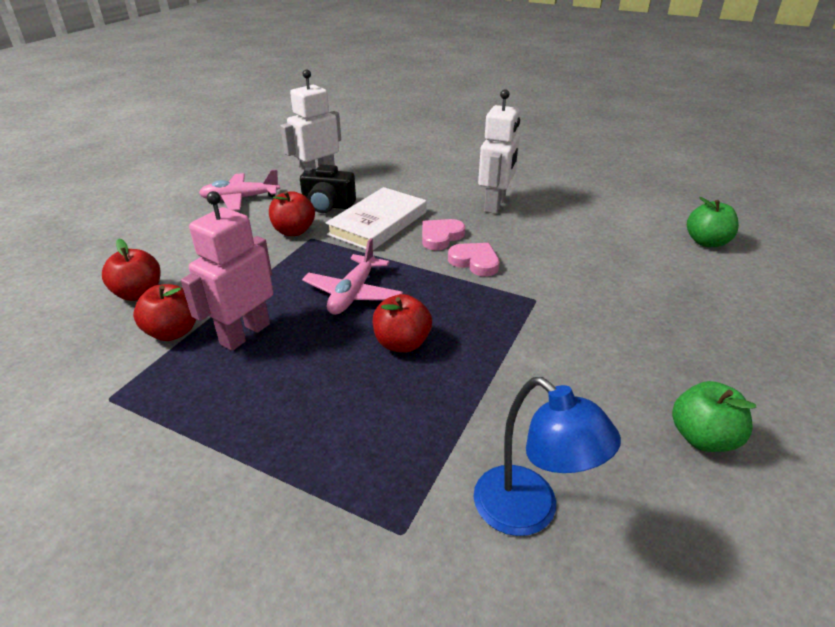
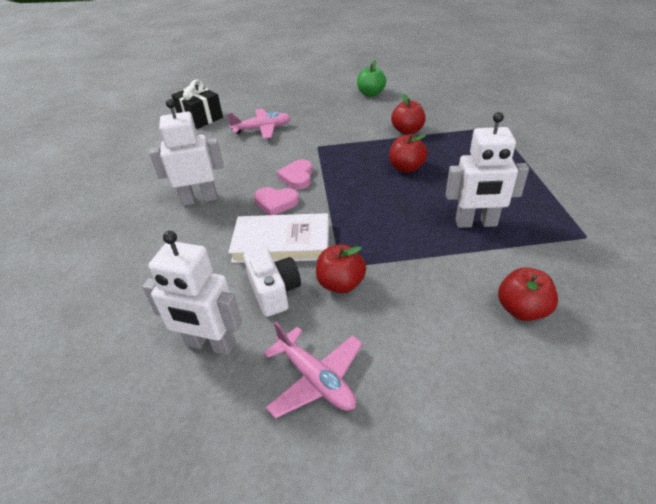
camera: 120 degrees left, 5 degrees up
(173, 332) = (519, 254): red apple -> red apple (407, 131)
(245, 334) = (476, 223): pink robot -> white robot
(328, 206) = (274, 292): black camera -> white camera
(353, 294) = (386, 205): pink plane -> pink plane (262, 129)
(529, 512) = (451, 110): blue lamp -> none
(706, 242) = (200, 118): green apple -> black gift

